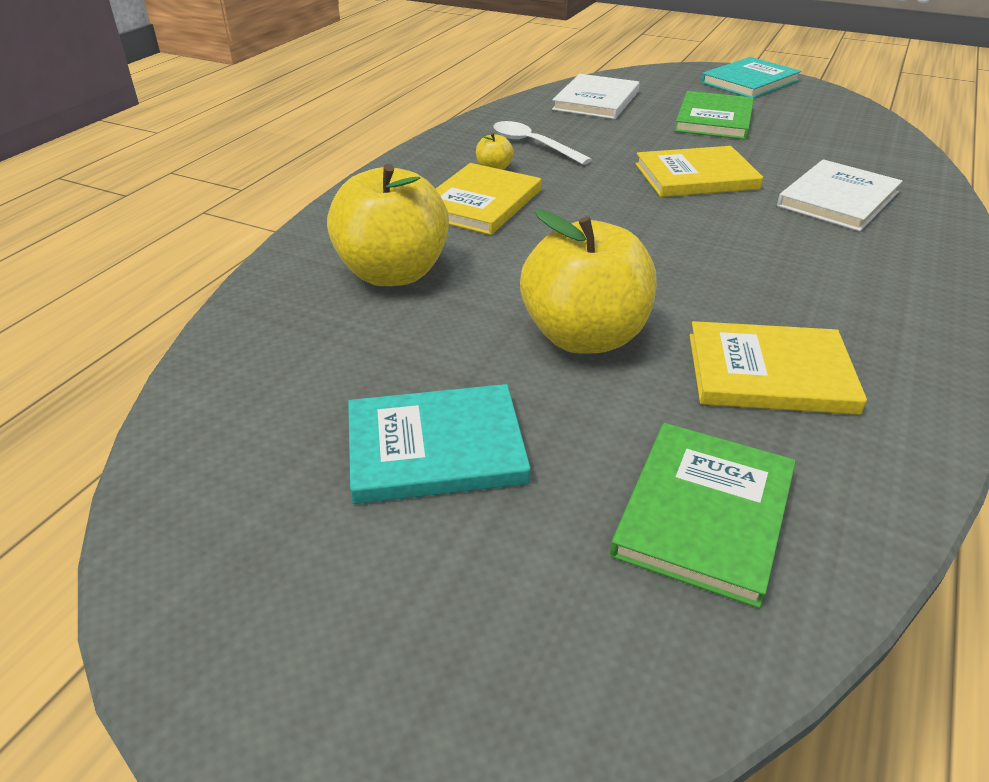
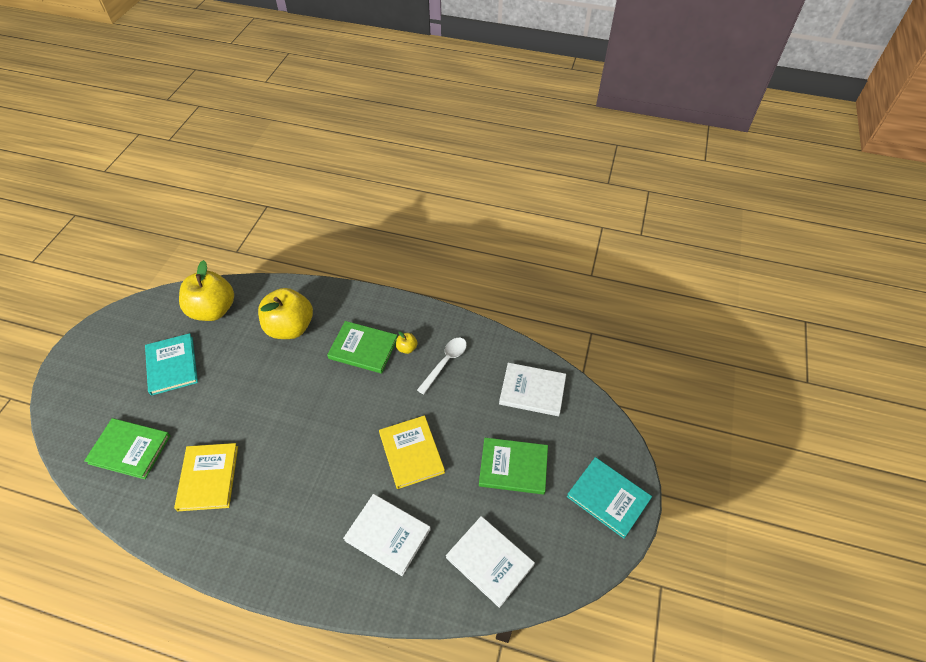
camera: 80 degrees right, 15 degrees up
(480, 203) = (363, 348): yellow book -> green book
(584, 337) = (238, 405): yellow apple -> yellow apple (213, 310)
(852, 141) = (490, 561): none -> white book

